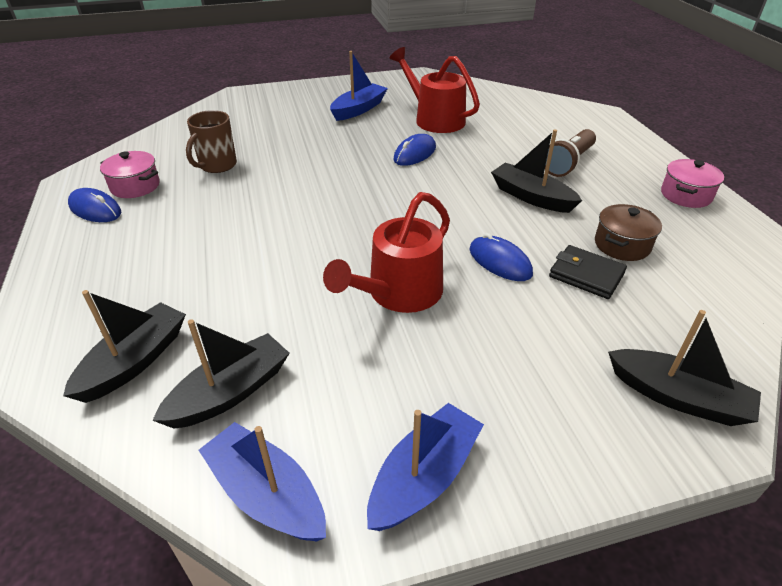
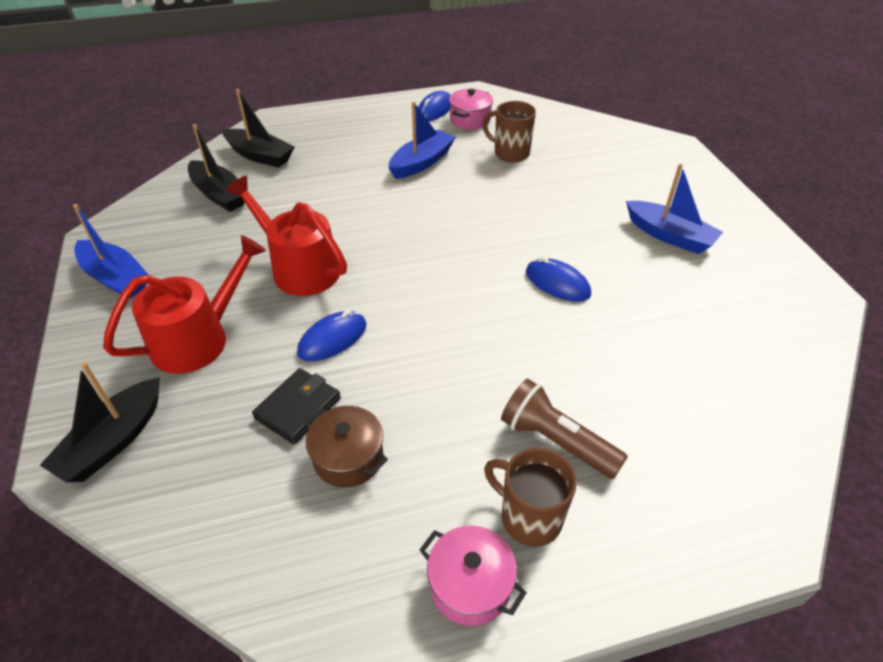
camera: 90 degrees right, 5 degrees up
(267, 494) = (136, 216): blue boat -> blue boat (421, 162)
(435, 119) = (663, 305): red watering can -> red watering can (198, 339)
(531, 197) = (460, 383): black boat -> none
(629, 175) = (529, 517): none -> brown mug

